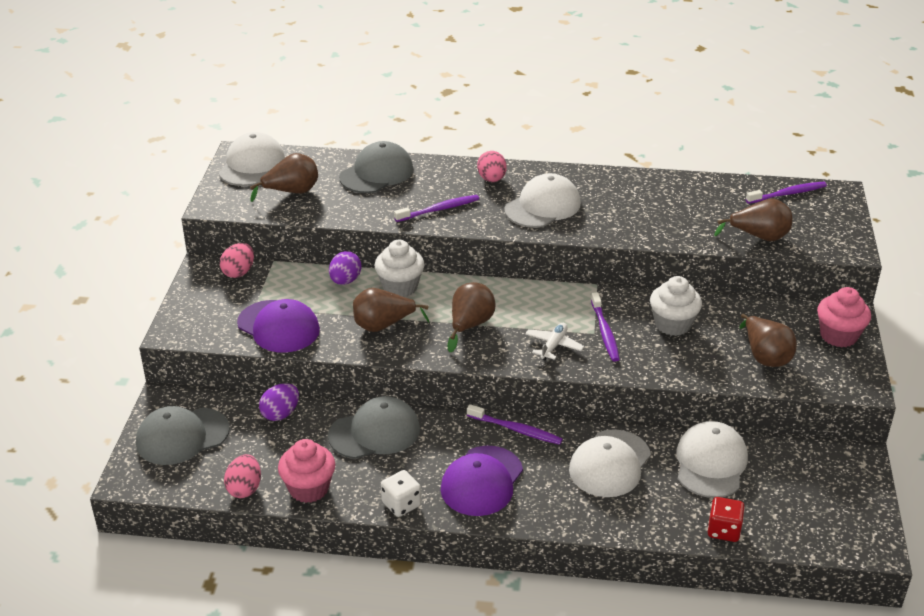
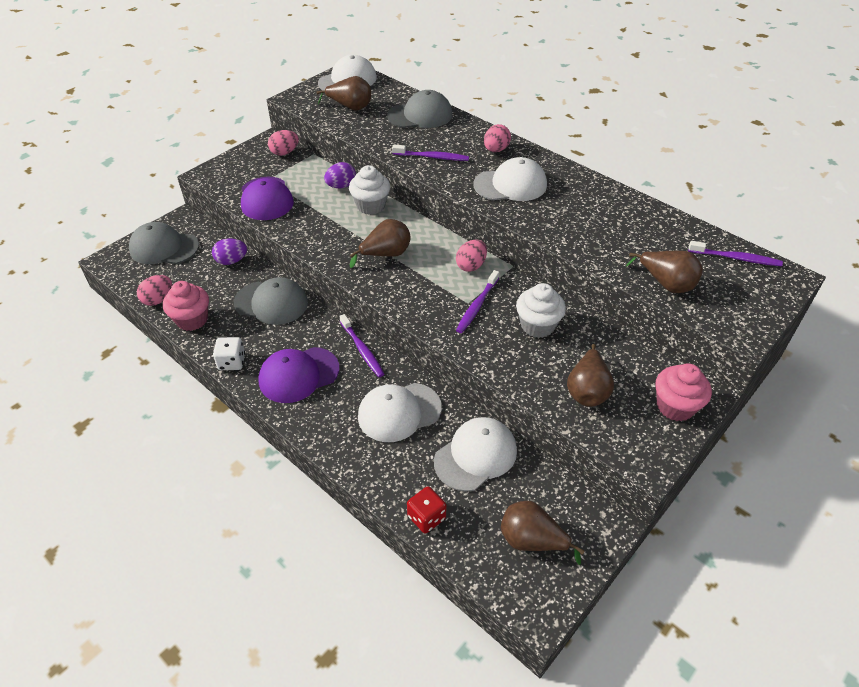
camera: 35 degrees right, 10 degrees up
(383, 326) = (329, 228): brown pear -> brown pear (532, 540)
(553, 346) = (427, 298): white plane -> none
(560, 300) = (471, 266): none -> pink egg

